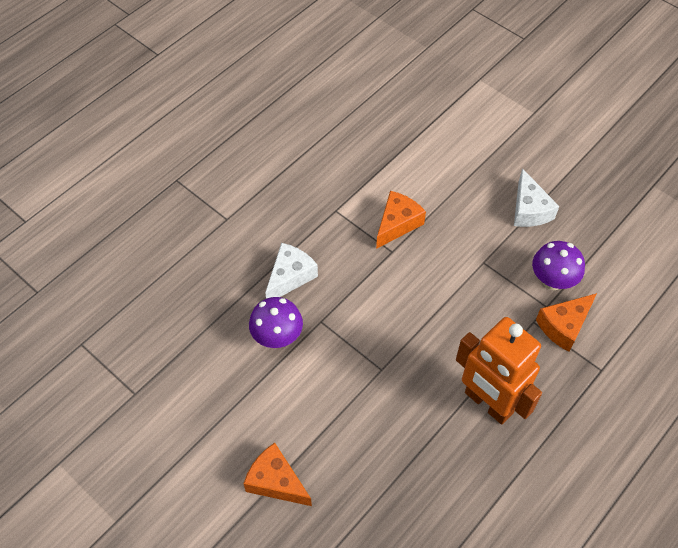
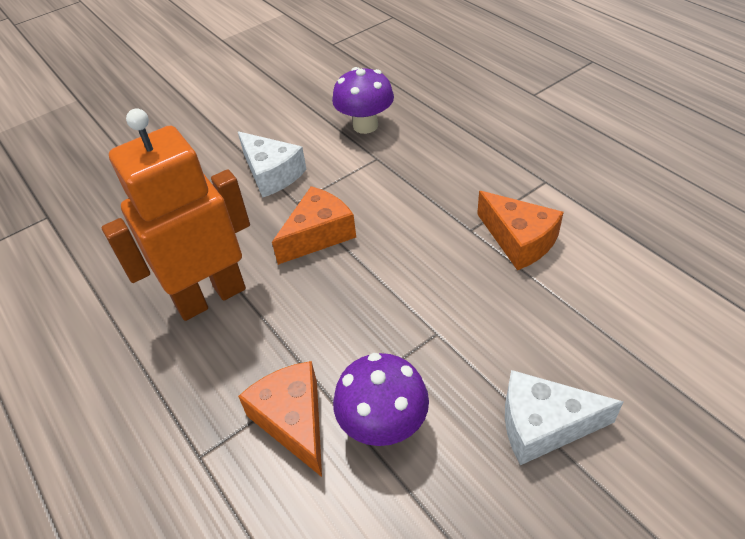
camera: 105 degrees right, 10 degrees down
(276, 481) = (207, 119): orange cheese -> orange cheese (318, 235)
(290, 277) = (444, 138): white cheese -> white cheese (272, 174)

